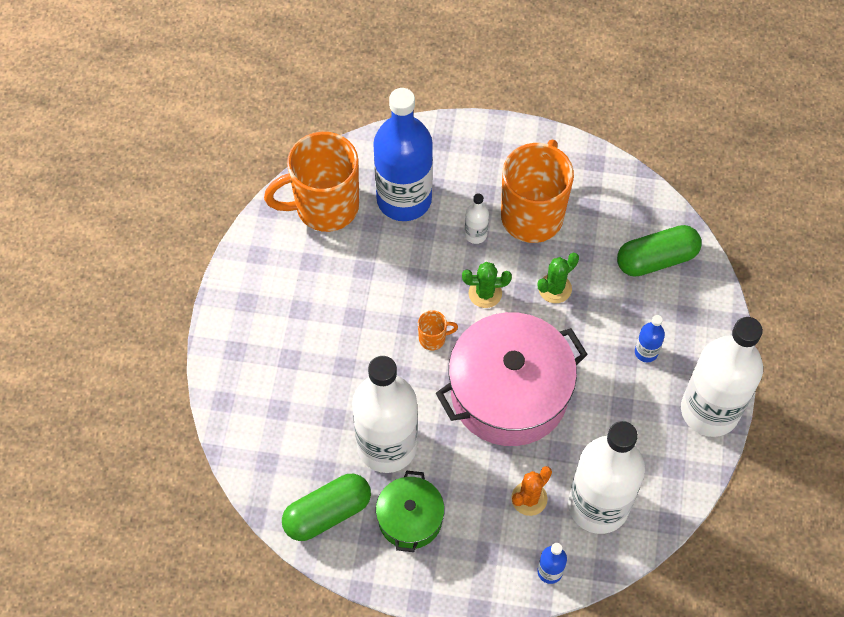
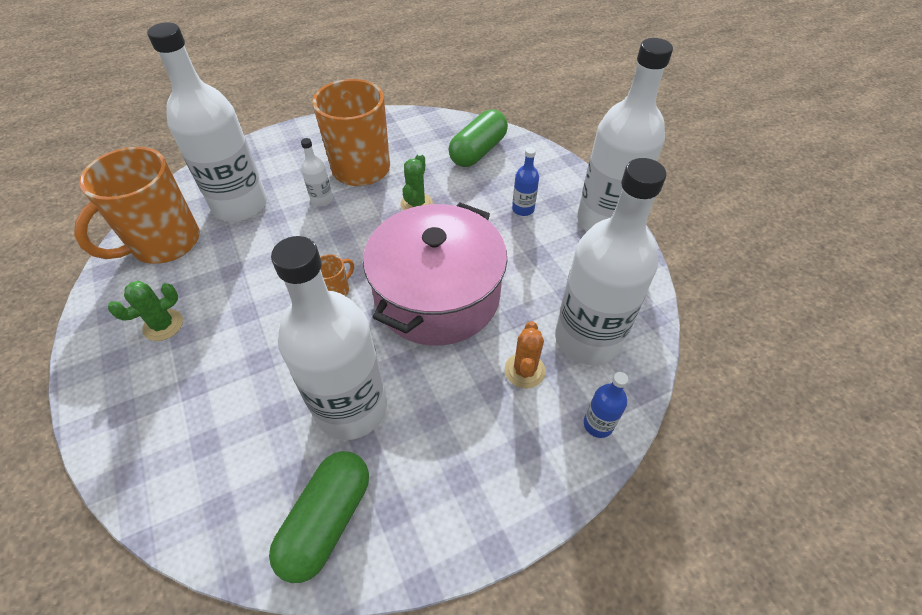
camera: 35 degrees left, 10 degrees down
(404, 199) = (240, 205): blue bottle -> white bottle
(410, 519) = (424, 465): green pot -> none
(485, 293) = (359, 234): green cactus -> green cactus (163, 325)

